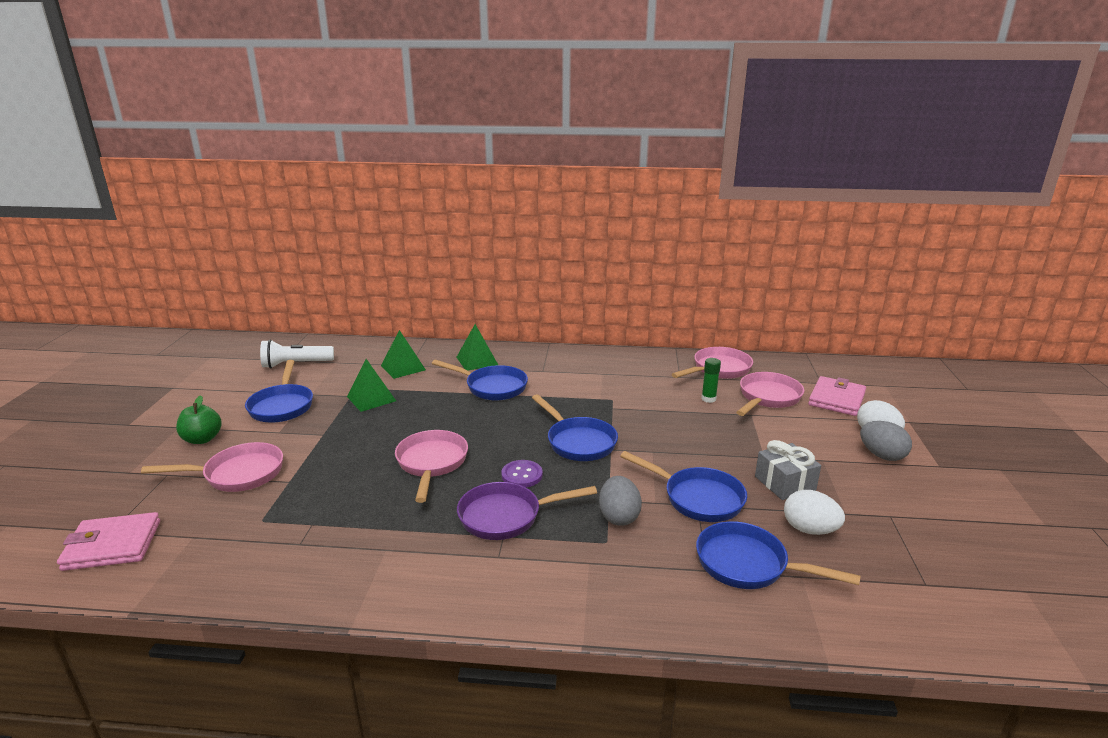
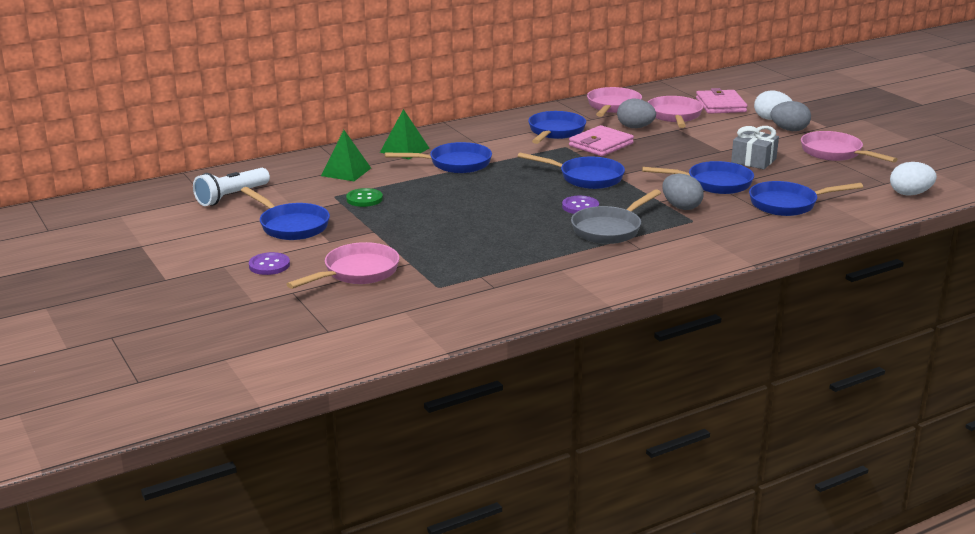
camera: 35 degrees left, 0 degrees up
(112, 545) = (350, 335): pink wallet -> pink wallet (601, 144)
(202, 439) = (269, 265): green apple -> purple button
(371, 398) = (364, 199): green pyramid -> green button
(431, 463) = (501, 220): pink pan -> pink pan (835, 153)
(506, 516) = (610, 229): purple pan -> grey pan
(625, 381) = (555, 132): none -> blue pan
(708, 399) = (635, 127): green glue stick -> grey egg
(809, 530) = (798, 178): white egg -> white egg (910, 194)

